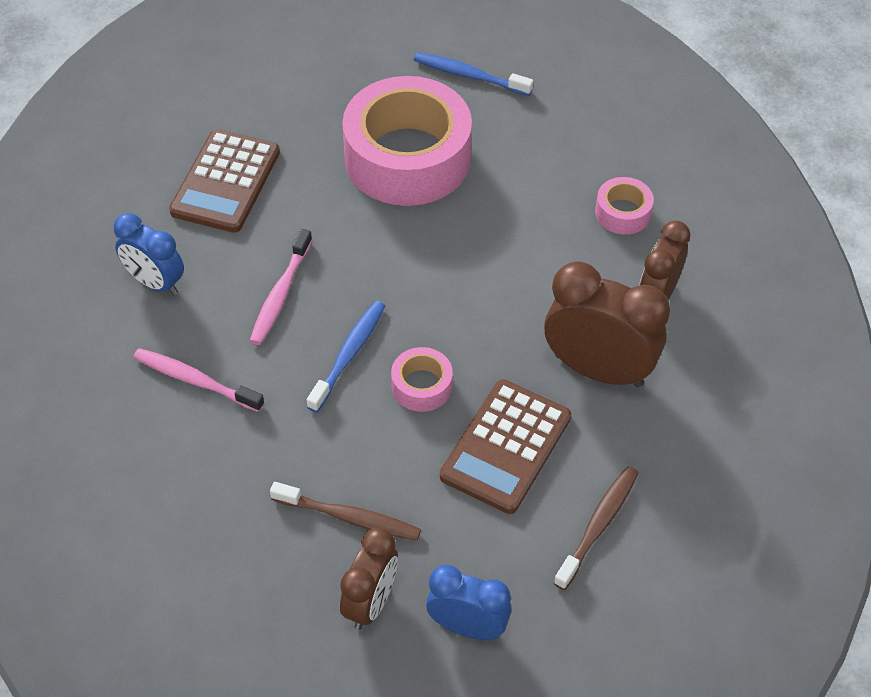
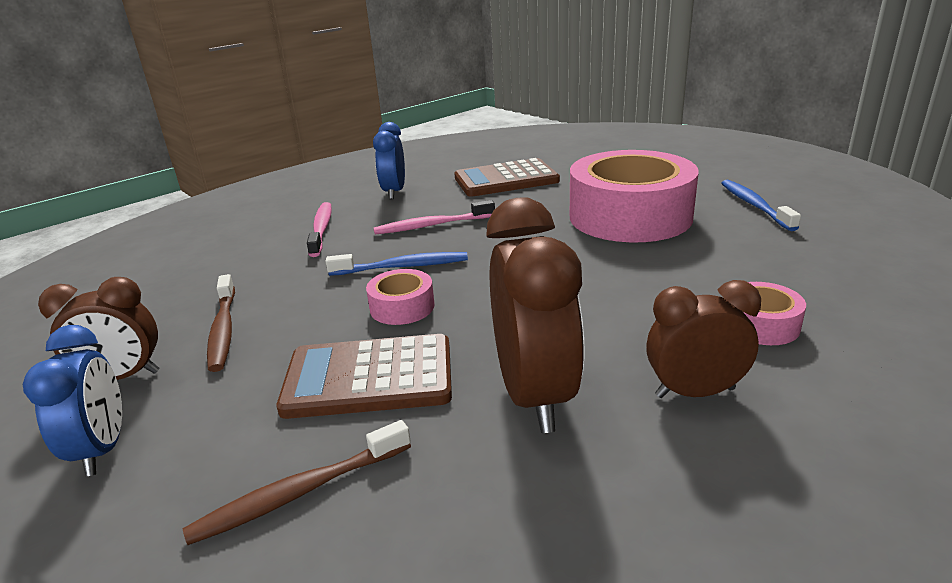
camera: 60 degrees right, 25 degrees down
(598, 525) = (300, 492): brown toothbrush -> brown toothbrush turned 150 degrees clockwise

